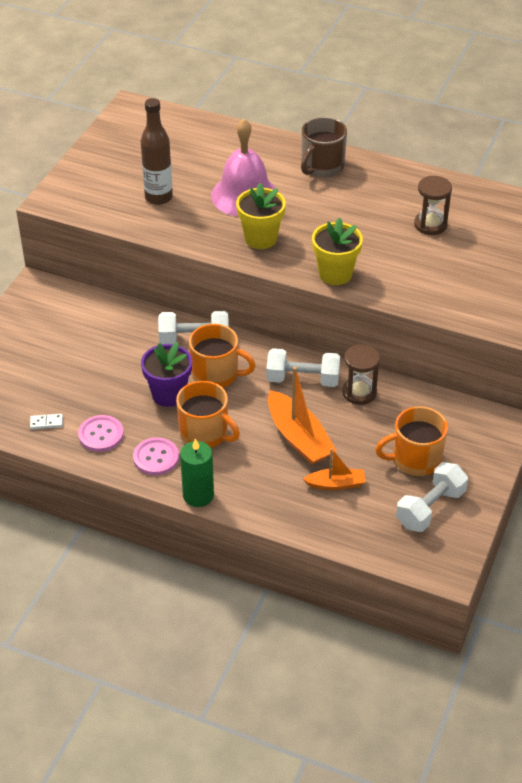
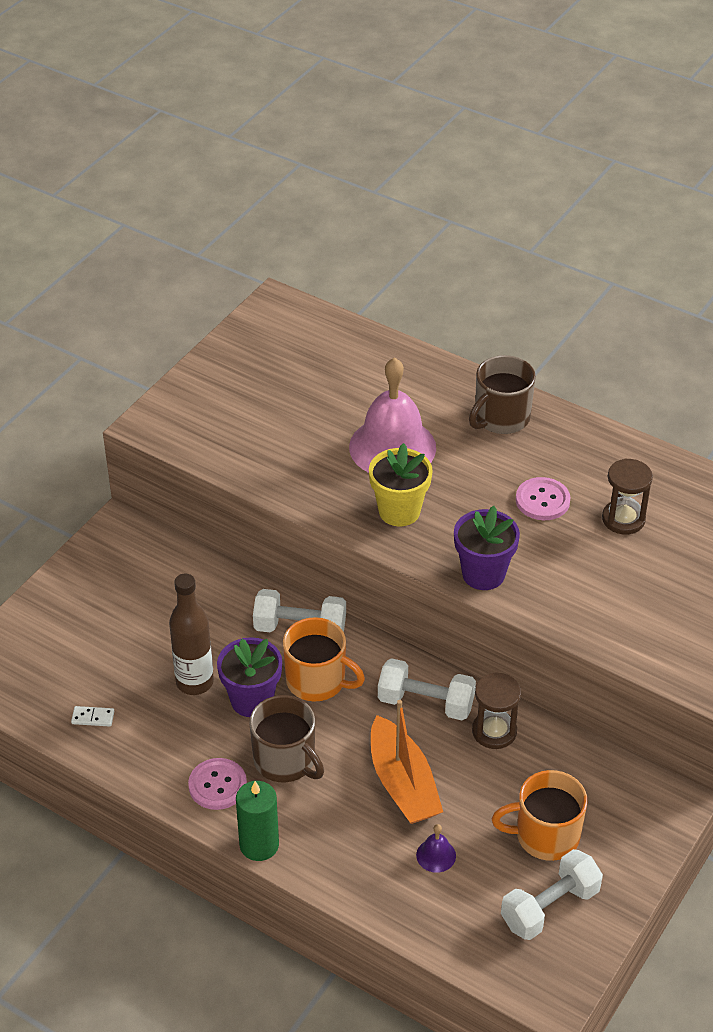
camera: 10 degrees right, 0 degrees up
(101, 435) = (156, 744): pink button -> pink button (542, 500)
(158, 197) = (283, 437): brown bottle -> brown bottle (194, 682)
(205, 433) = (286, 761): orange mug -> brown mug
(335, 274) = (483, 574): yellow flower pot -> purple flower pot
(336, 484) = (436, 855): orange boat -> purple bell

